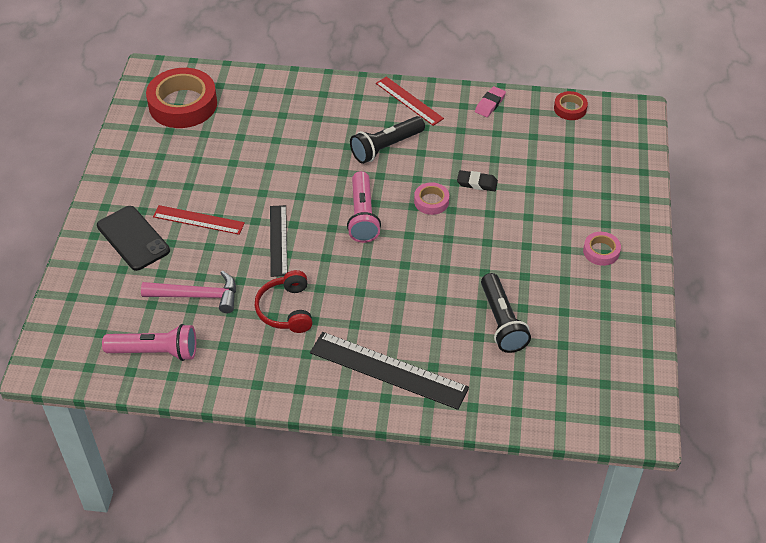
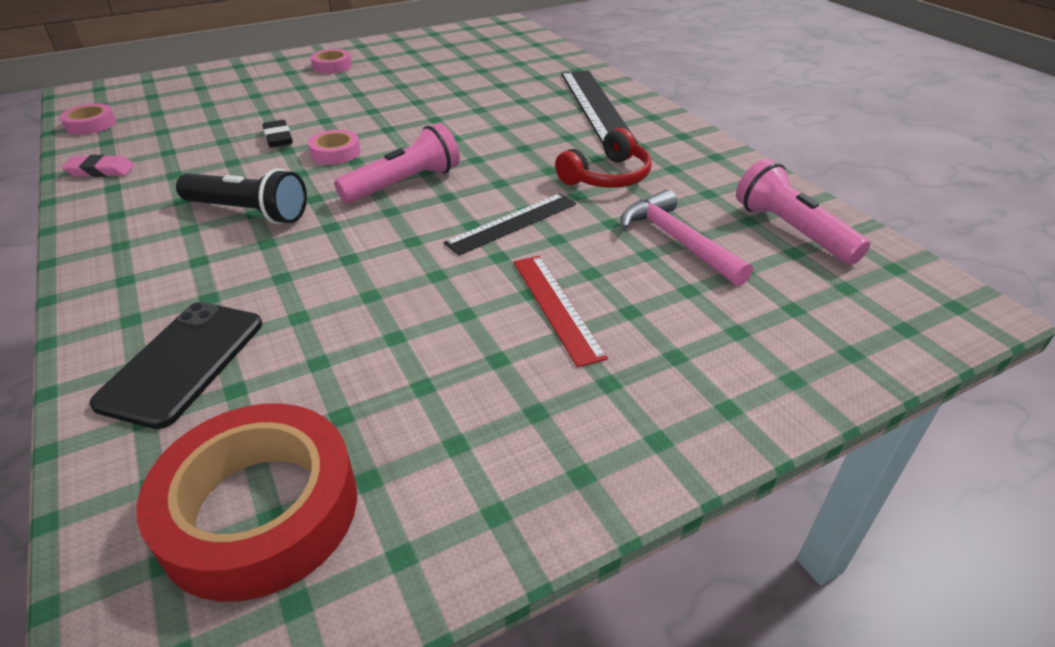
camera: 125 degrees left, 10 degrees down
(133, 238) = (673, 355): black phone -> black phone (183, 362)
(409, 101) = (118, 230): red ruler -> none
(501, 322) = (471, 80): black flashlight -> none
(570, 109) = (91, 124): red tape -> pink tape

